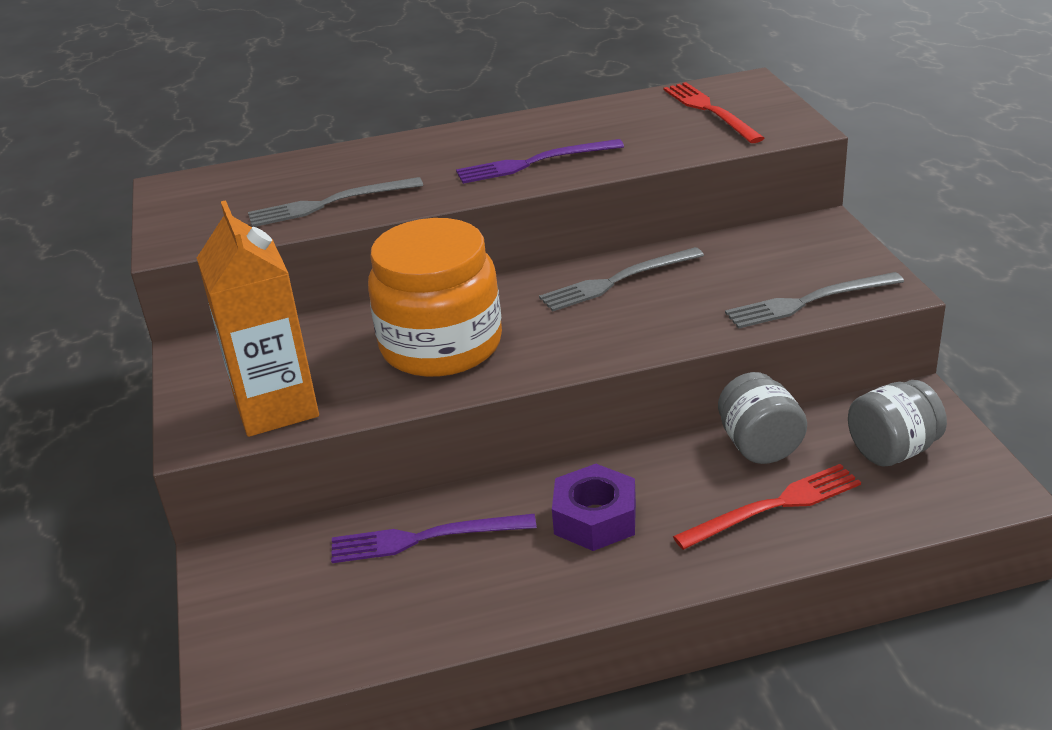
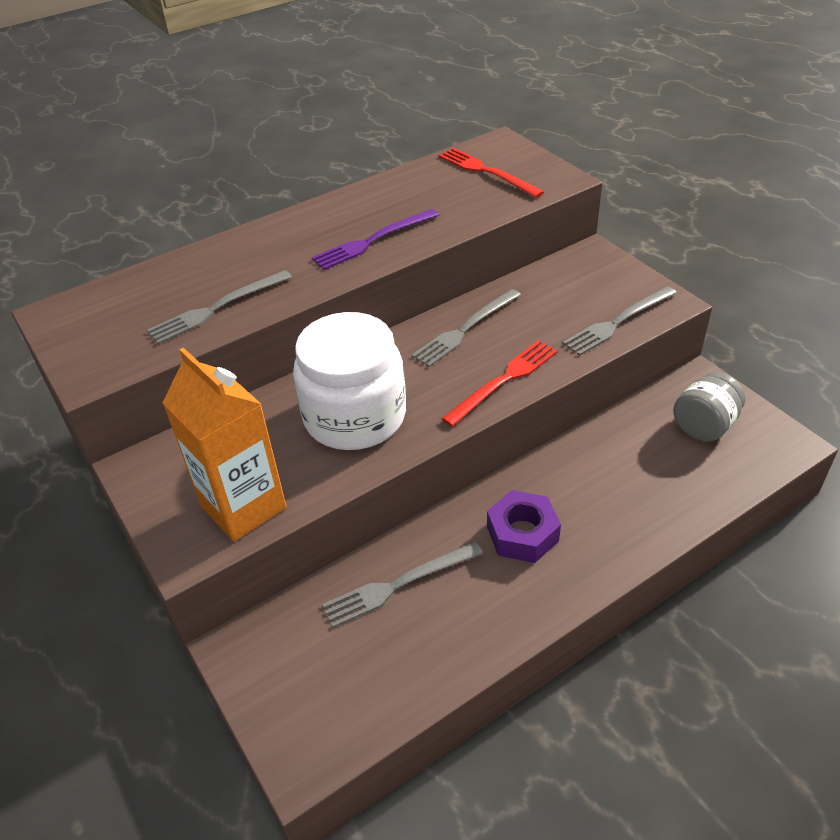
camera: 20 degrees left, 10 degrees up
(425, 538) = (398, 585): purple fork -> grey fork
(441, 345) = (355, 416): orange jar -> white jar
(759, 445) = (611, 442): grey jar -> none
(774, 506) = (646, 491): red fork -> red fork (504, 380)

